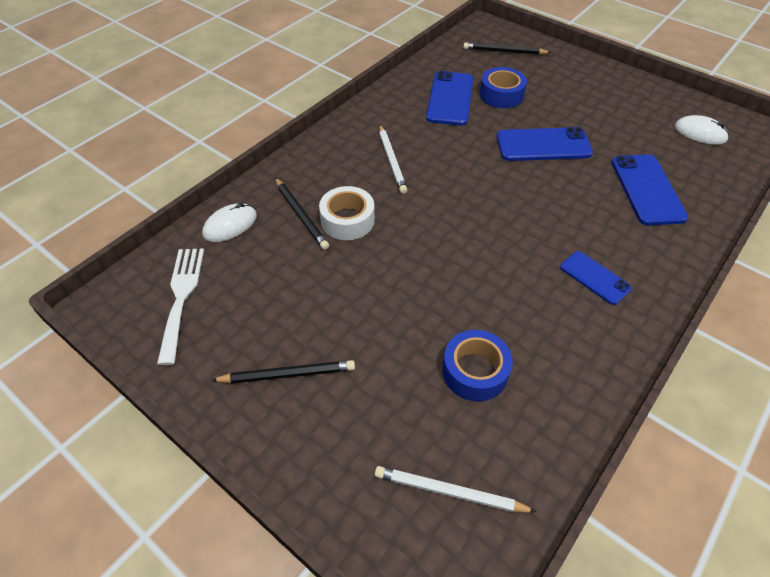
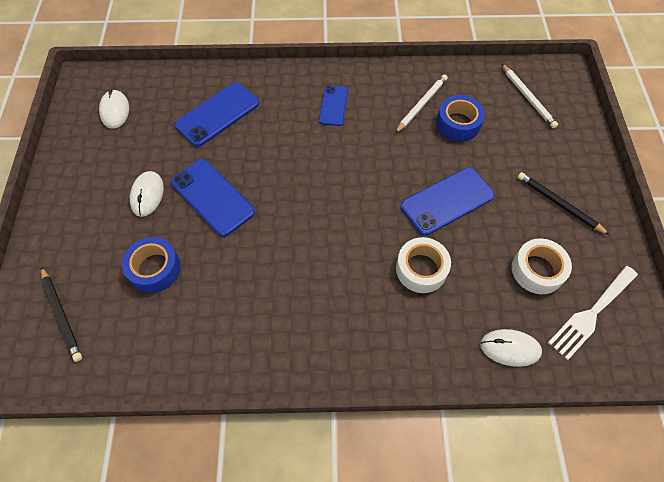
camera: 130 degrees left, 10 degrees up
(255, 294) = (537, 270): none -> white tape
(301, 215) = (449, 306): black pencil -> none
(391, 160) = (327, 291): white pencil -> white pencil (421, 105)
(450, 98) = (194, 308): blue phone -> blue phone (447, 201)
(577, 115) = (147, 195): none -> white mouse

